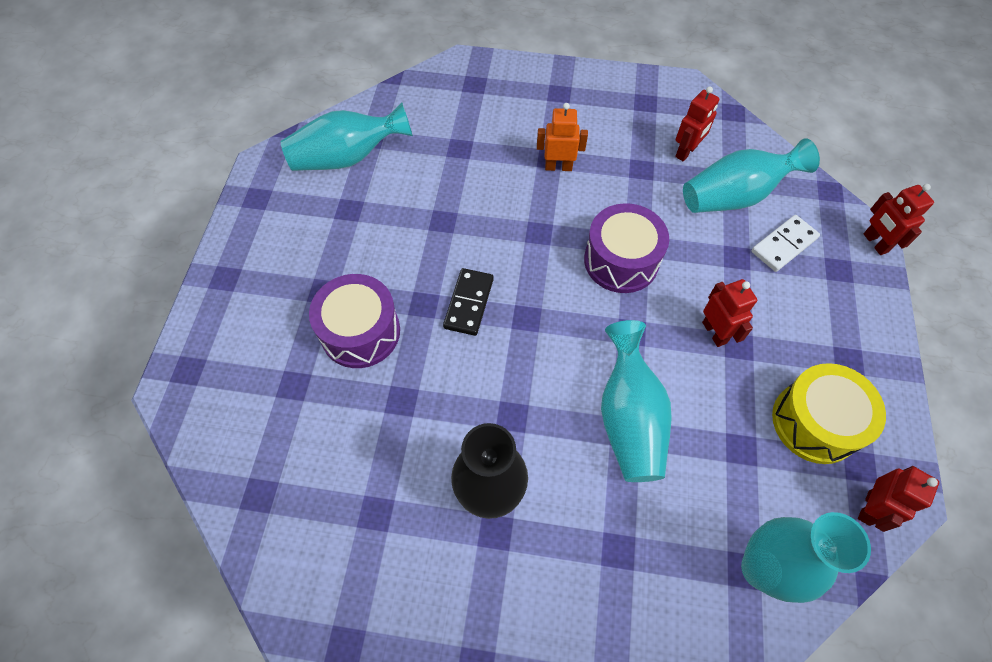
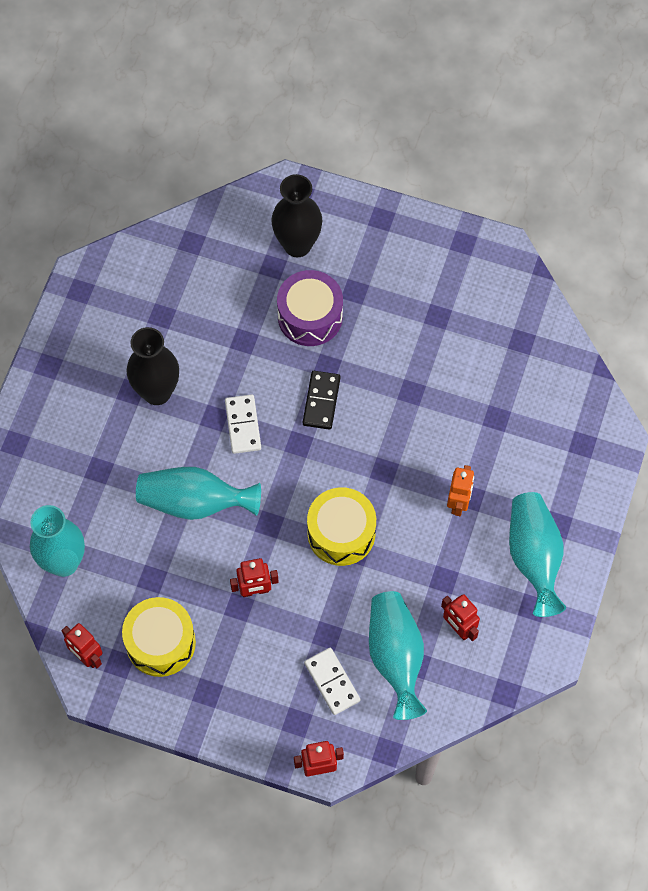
camera: 100 degrees right, 5 degrees up
(261, 361) = (297, 245): none -> black vase
(347, 157) = (499, 319): turquoise vase -> turquoise vase (534, 557)
(469, 303) = (321, 401): black domino -> black domino turned 75 degrees clockwise
(516, 381) = (243, 425): none -> white domino
(621, 261) = (341, 533): purple drum -> yellow drum

